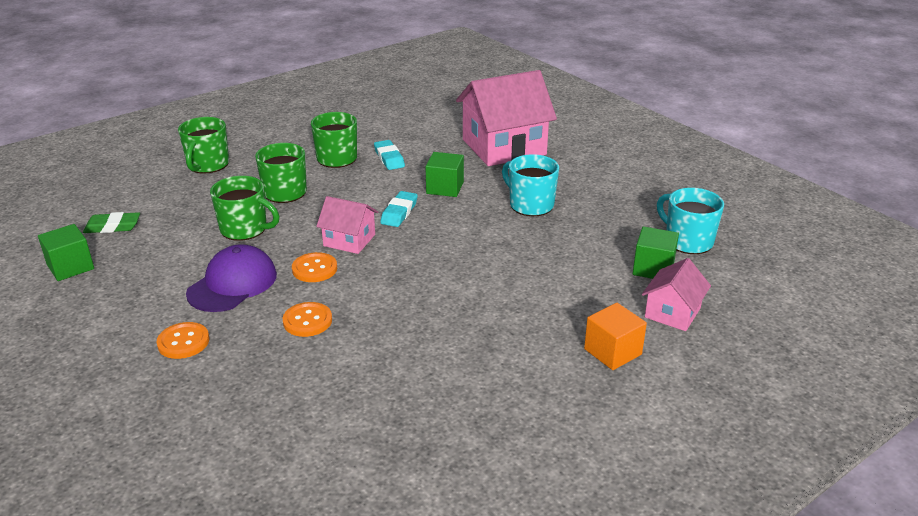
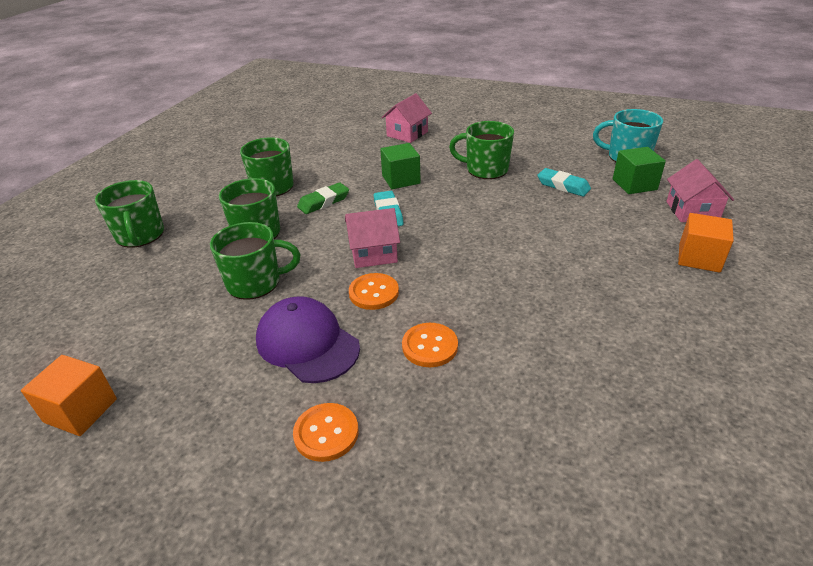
camera: 30 degrees left, 5 degrees up
(70, 267) = (81, 410): green cube -> orange cube
(113, 227) = (90, 340): green eraser -> green eraser (324, 202)
(232, 284) = (307, 343): purple cap -> purple cap turned 45 degrees counterclockwise
(389, 158) = (321, 171): turquoise eraser -> turquoise eraser (563, 186)
(504, 147) = (407, 134): pink house -> pink house, size x0.51
(530, 205) = (485, 169): turquoise mug -> green mug

